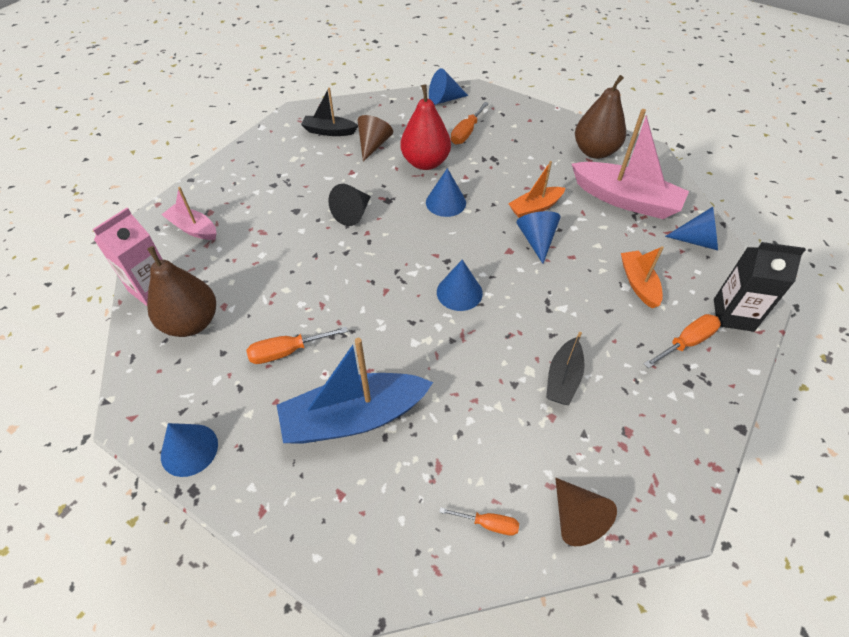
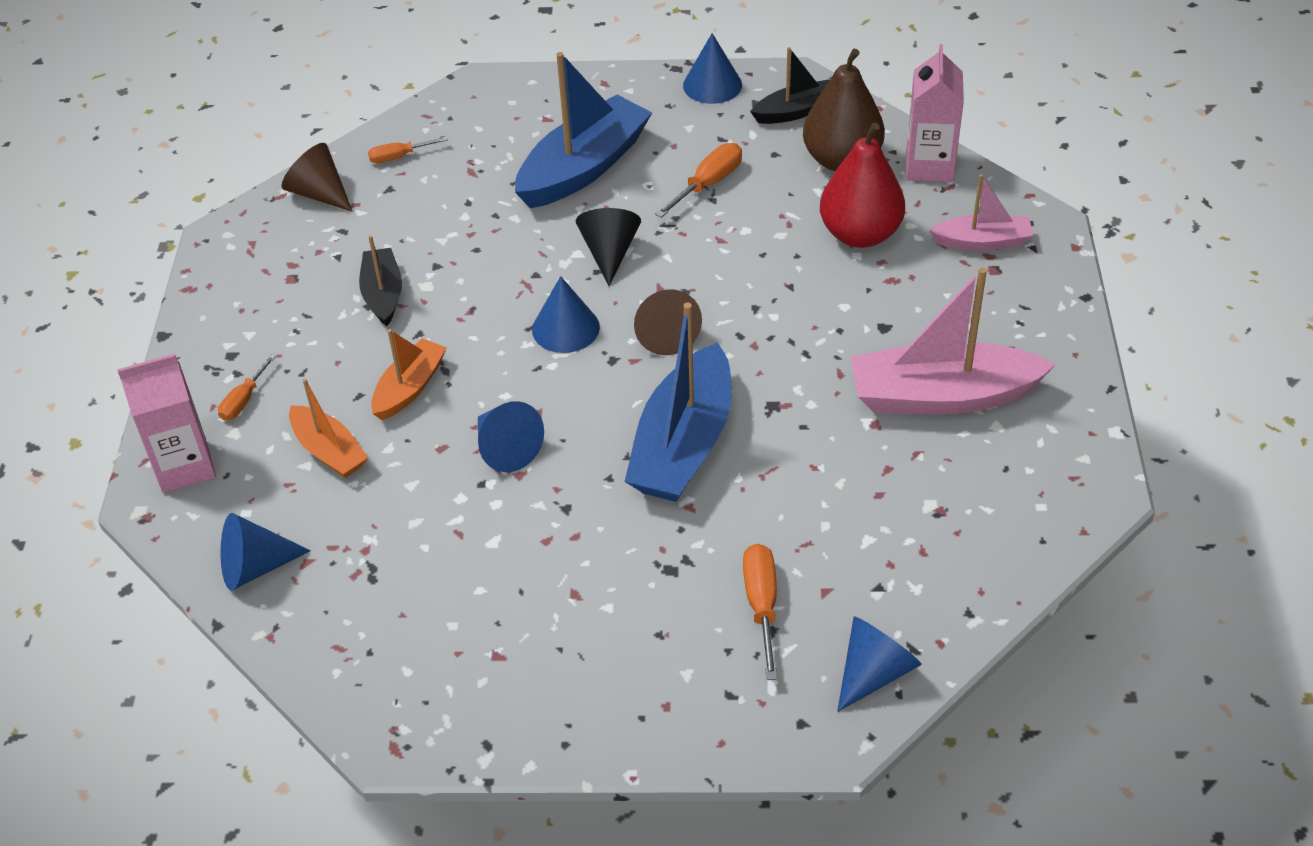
camera: 150 degrees right, 5 degrees down
(329, 131) = (997, 481): black boat -> black boat (795, 111)
(353, 213) = (801, 361): black cone -> black cone (609, 253)
(373, 145) = (895, 492): brown cone -> brown cone (665, 334)
(425, 162) = (777, 501): red pear -> red pear (860, 234)
(445, 202) = (683, 444): blue cone -> blue boat
(535, 208) = (539, 503): orange boat -> orange boat (409, 388)
(595, 151) = (496, 683): brown pear -> none
(625, 199) = (398, 593): pink boat -> pink boat (942, 396)
(686, 343) = (244, 400): orange screwdriver -> orange screwdriver, size x0.65
(733, 315) = (184, 466): black carton -> pink carton

